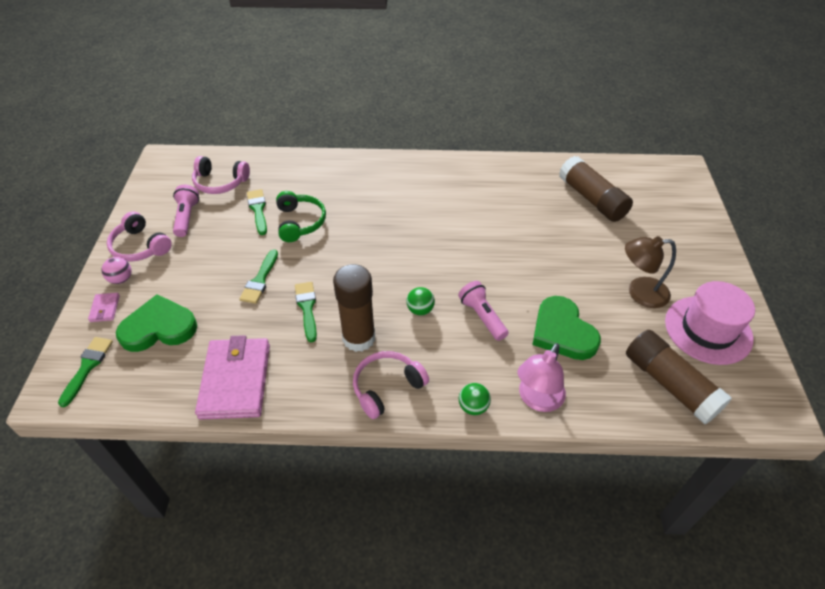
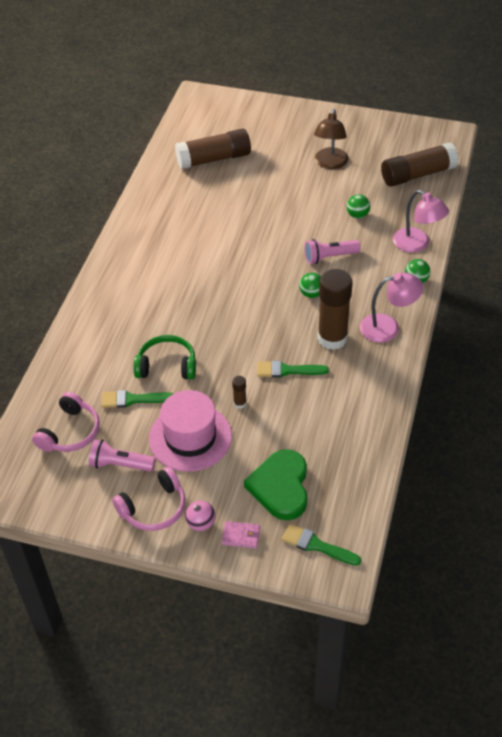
camera: 75 degrees left, 0 degrees up
(235, 380) = (359, 427): pink wallet -> none
(260, 280) = (240, 403): green brush -> brown glue stick
(387, 387) = (388, 327): pink headphones -> pink lamp
(562, 332) = (357, 215): green heart -> green ball
(708, 330) = (375, 141): pink hat -> pink hat (190, 437)

